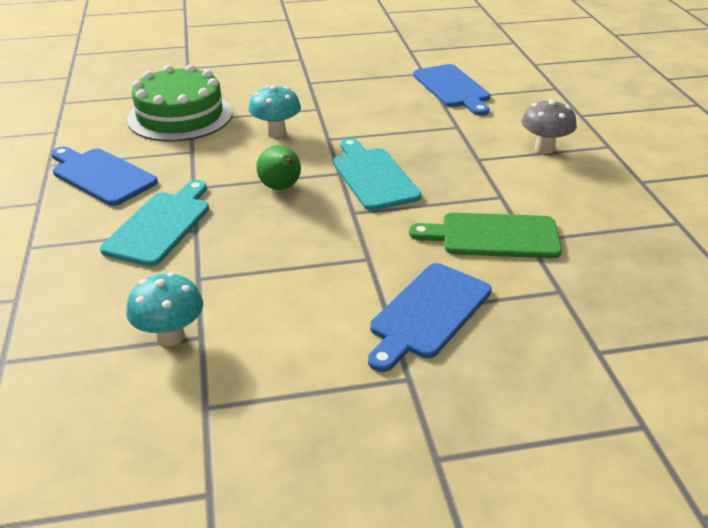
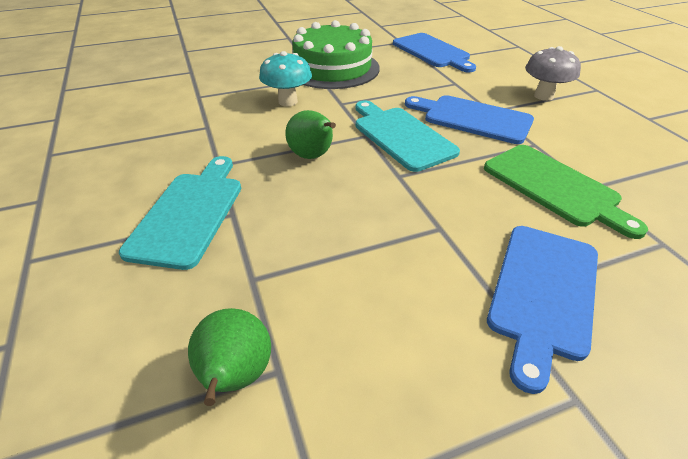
camera: 10 degrees left, 5 degrees up
(101, 175) = (111, 161): blue cutting board -> blue cutting board (473, 118)
(170, 336) = (235, 377): turquoise mushroom -> green pear
(180, 116) = (187, 93): green cake -> green cake (332, 68)
(493, 236) = (554, 187): green cutting board -> green cutting board turned 120 degrees counterclockwise

